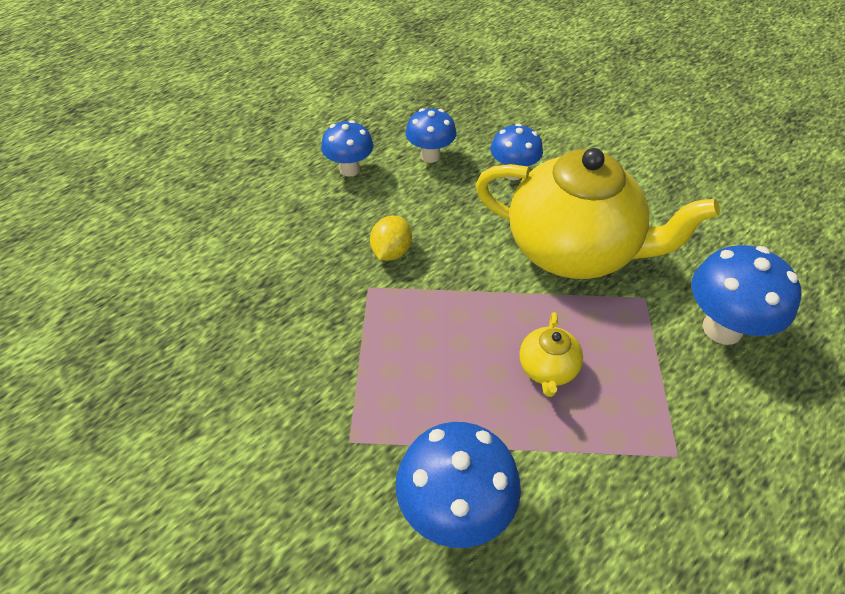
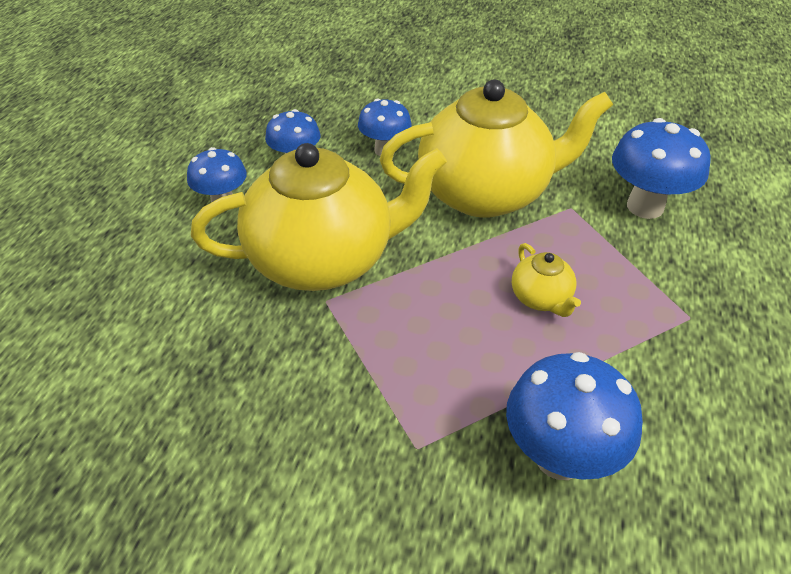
camera: 30 degrees left, 5 degrees down
(391, 252) = (323, 260): yellow lemon -> yellow teapot

